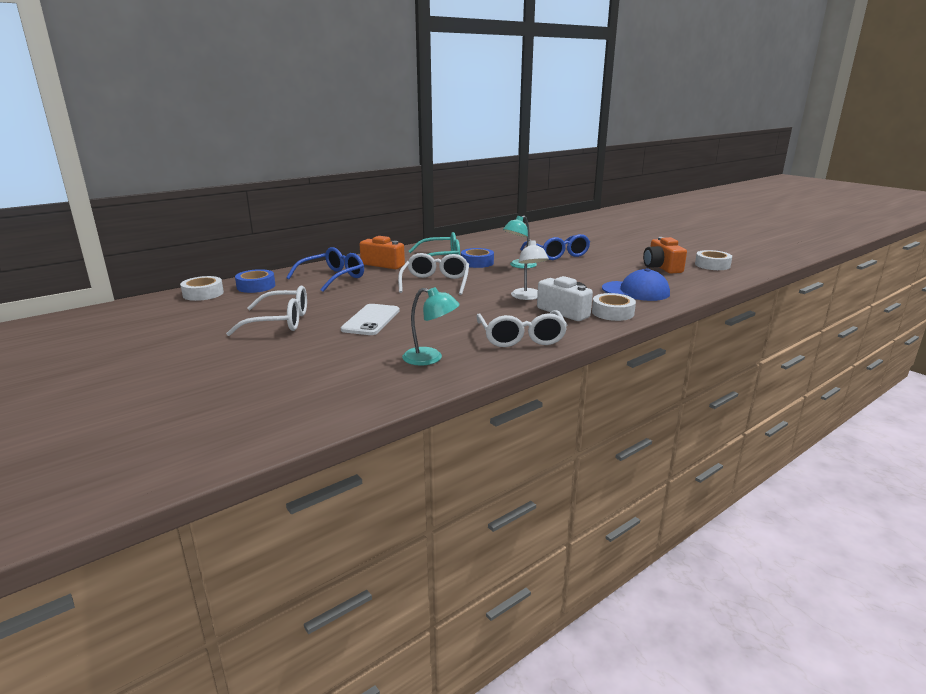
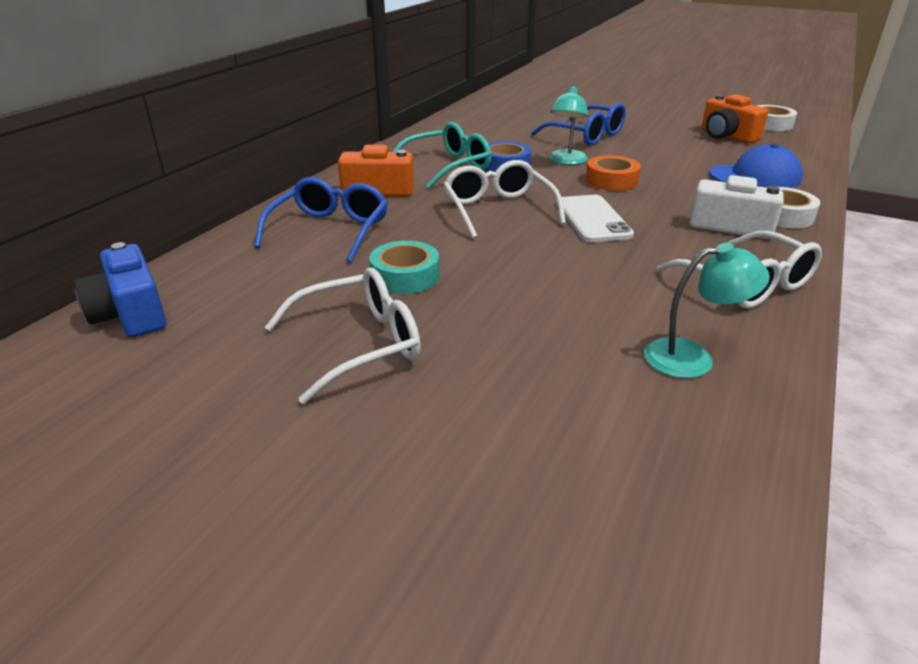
camera: 25 degrees left, 10 degrees up
(203, 294) = (130, 314): white tape -> blue camera
(256, 286) = (216, 275): blue tape -> none
(340, 301) = (405, 276): none -> turquoise tape
(371, 320) = (502, 303): white phone -> white phone (592, 219)
(528, 297) = (652, 211): white lamp -> none
(530, 279) = (611, 180): none -> orange tape

